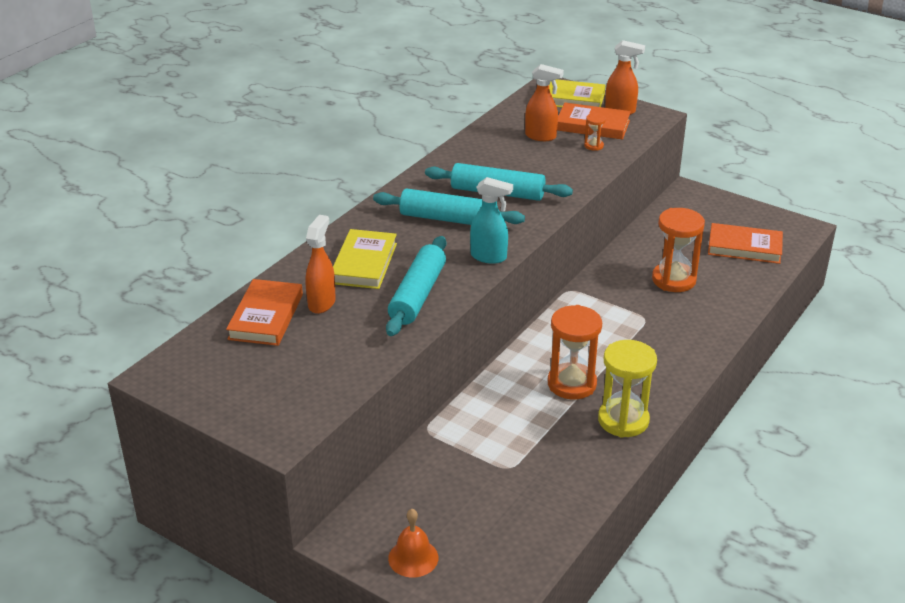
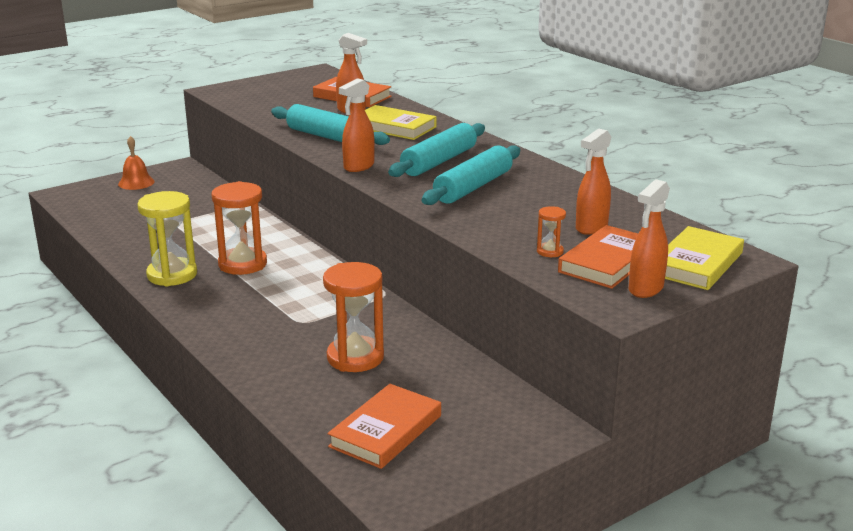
camera: 110 degrees right, 10 degrees down
(489, 257) = (358, 167): turquoise spray bottle -> orange spray bottle

